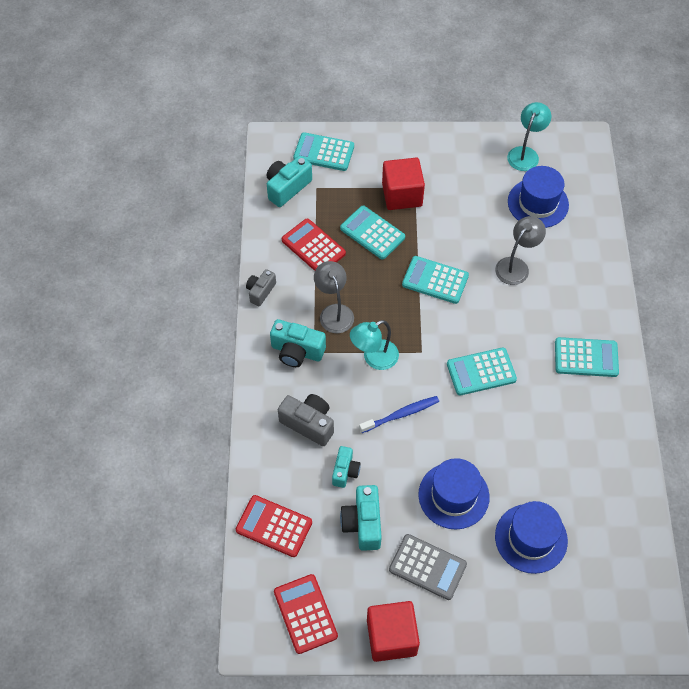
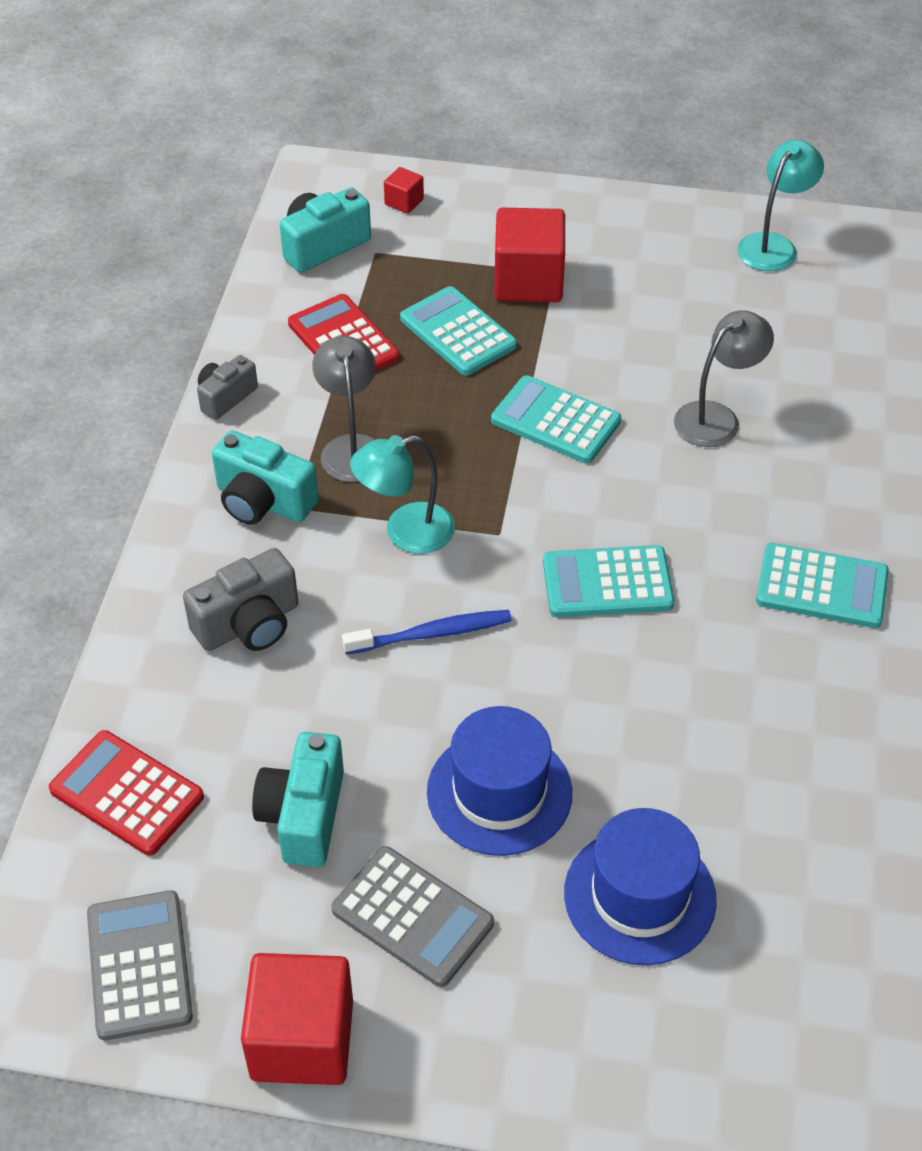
camera: 10 degrees right, 10 degrees down
(305, 614) = (139, 965): red calculator -> grey calculator
(308, 423) = (249, 624): grey camera -> grey camera turned 105 degrees clockwise
(324, 152) = (404, 202): turquoise calculator -> red cube
(345, 471) = (295, 717): turquoise camera -> none
(538, 203) = (780, 323): blue hat -> none

